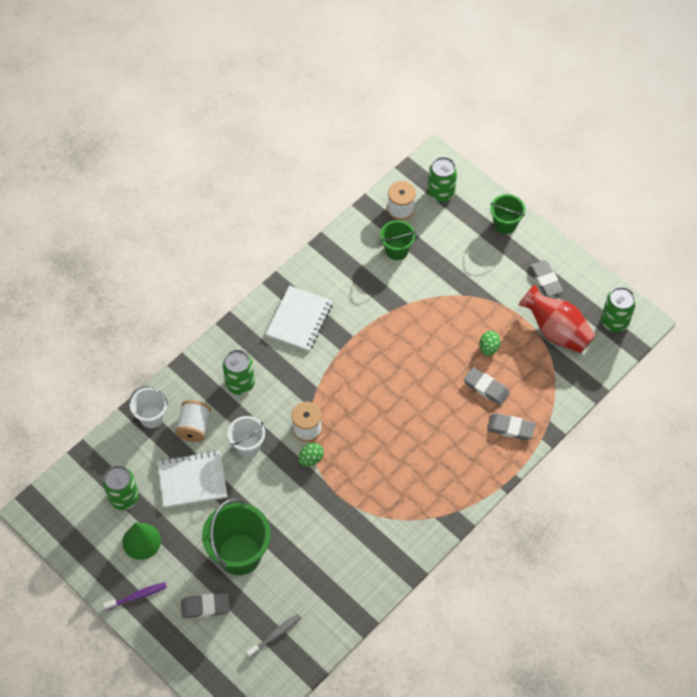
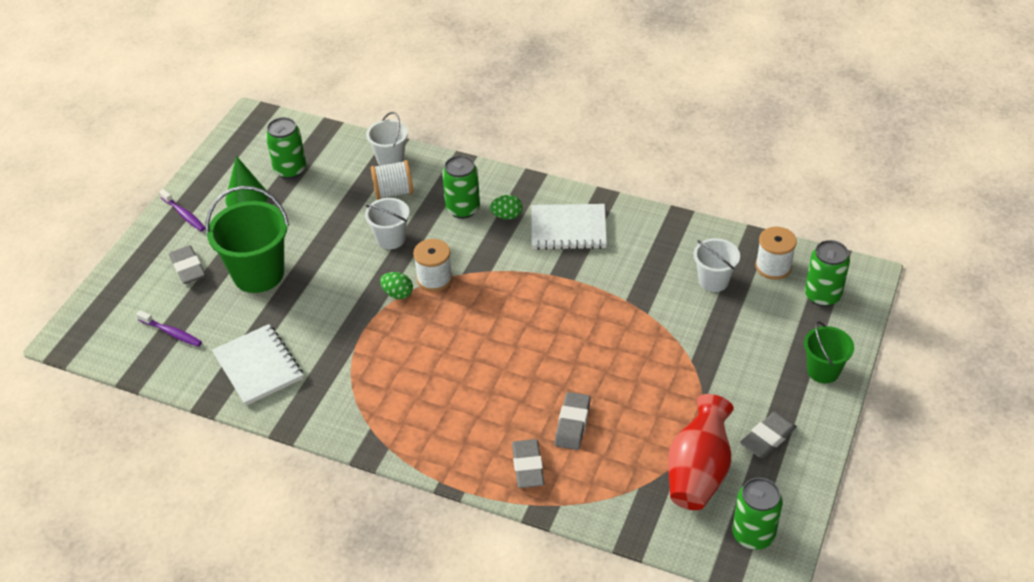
camera: 70 degrees right, 15 degrees down
(192, 480) = (331, 211): white notebook -> white notebook (258, 366)
(275, 635) = (171, 333): grey toothbrush -> purple toothbrush
(396, 250) = (713, 281): green bucket -> white bucket
(488, 348) = (631, 409): green egg -> green egg (507, 216)

